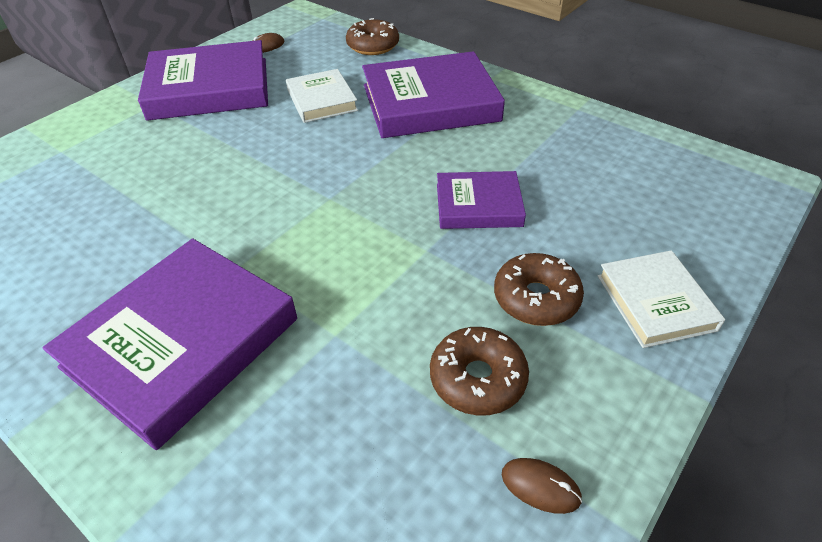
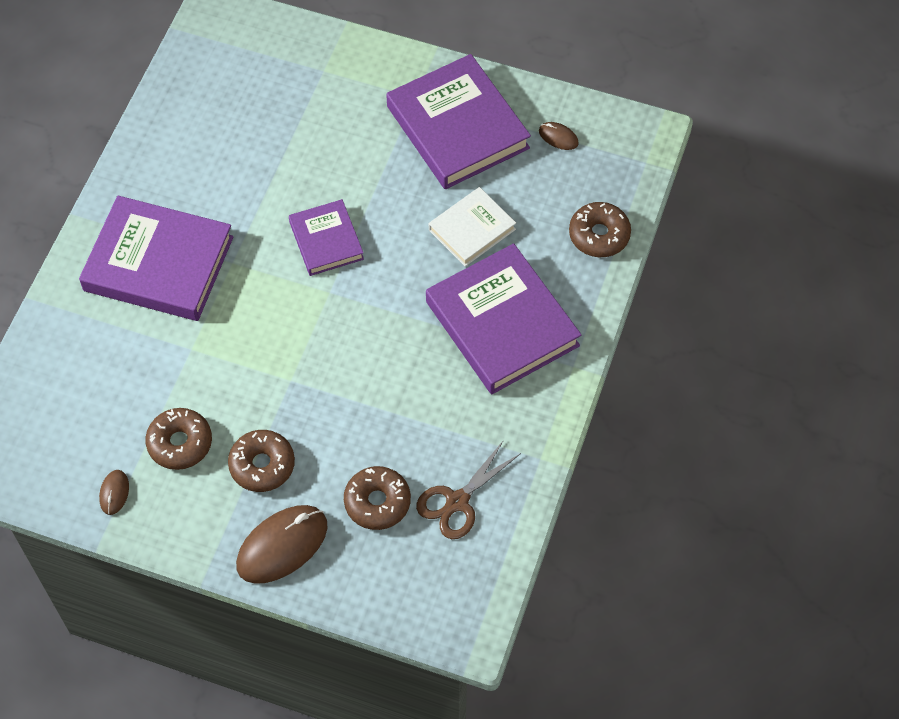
camera: 70 degrees right, 15 degrees up
(478, 205) = (356, 403): purple book -> purple book (326, 240)
(606, 213) = (377, 502): none -> brown donut
(615, 161) = (457, 502): none -> brown scissors
(655, 302) = (282, 545): white book -> brown mouse

